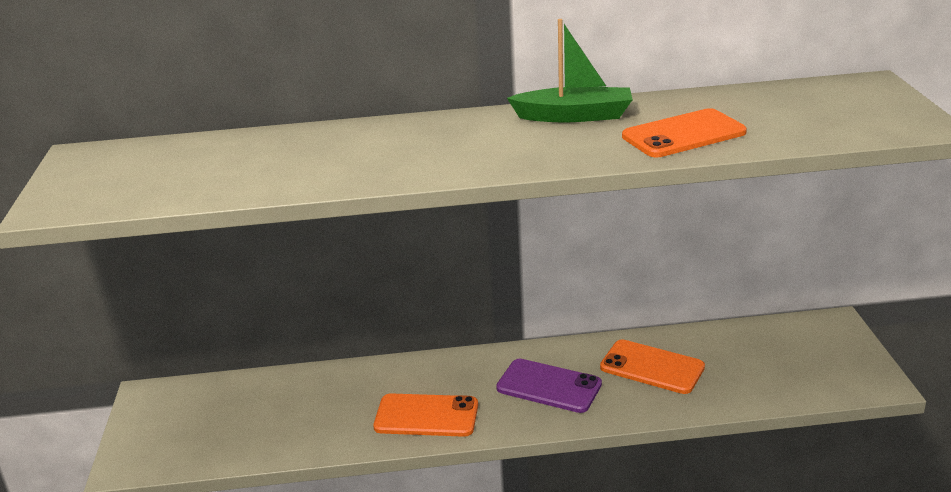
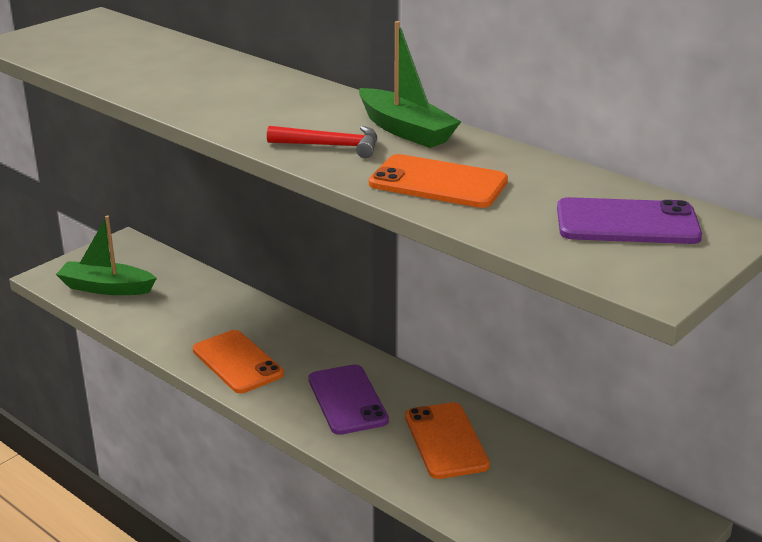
camera: 45 degrees right, 0 degrees up
(203, 438) = (106, 288): none -> green boat
(559, 148) = (331, 146): none -> red hammer
(827, 104) = (627, 223): none -> purple phone

